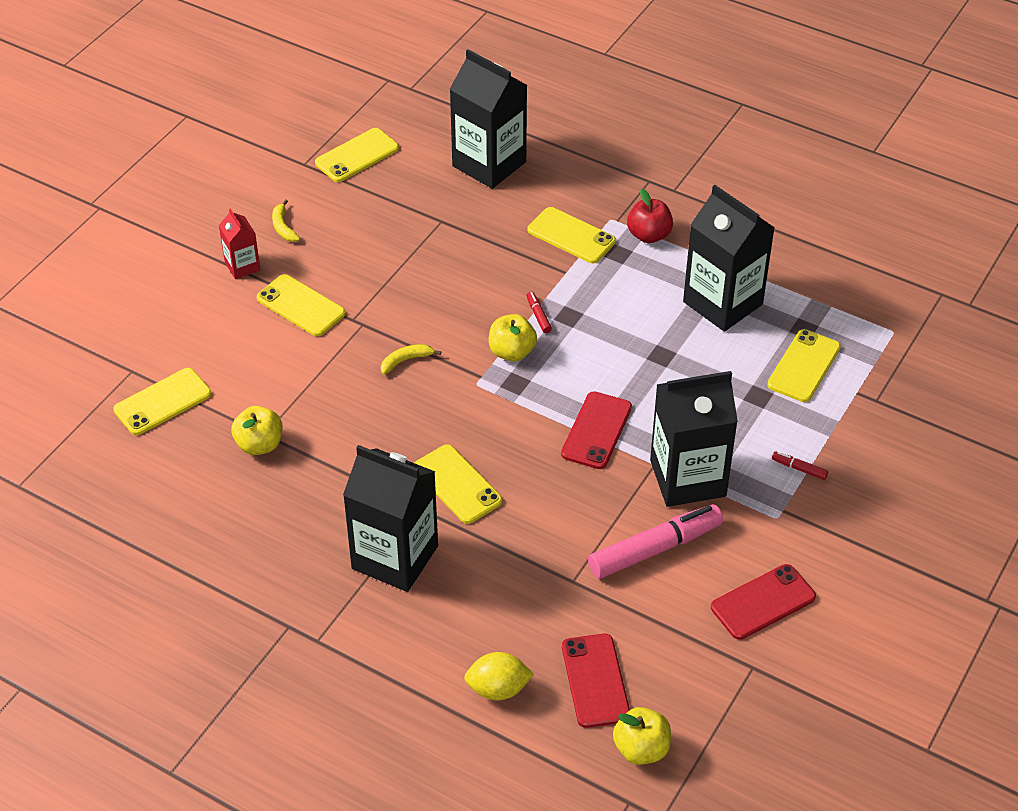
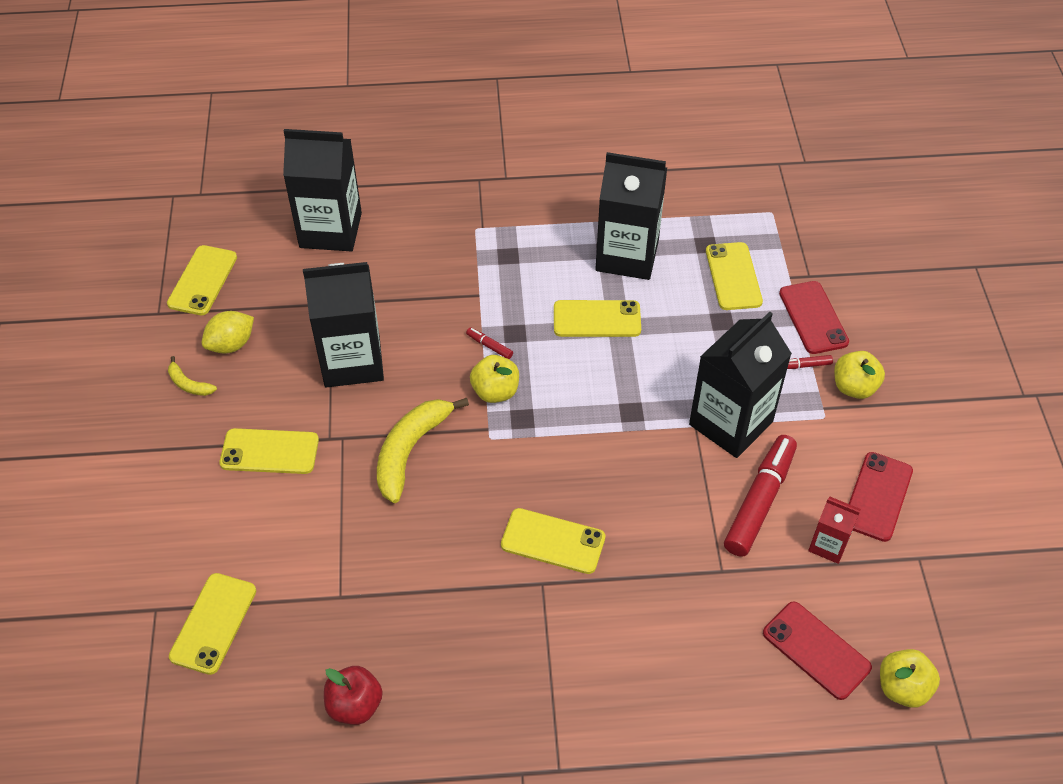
camera: 35 degrees left, 5 degrees up
(242, 266) = (180, 443): red carton -> red carton (828, 545)
(259, 445) = (344, 610): yellow apple -> yellow apple (854, 387)
(395, 557) = (558, 644): black carton -> black carton (352, 361)
(406, 360) = (410, 451): yellow banana -> yellow banana, size x2.06
(498, 689) = (748, 711): yellow lemon -> yellow lemon (231, 344)
(571, 236) = (456, 260): yellow phone -> yellow phone (597, 319)
(596, 431) = (625, 423): red phone -> red phone (813, 317)
(649, 235) = (519, 227): red apple -> red apple (355, 705)
(655, 549) = (760, 501): pink marker -> red marker

